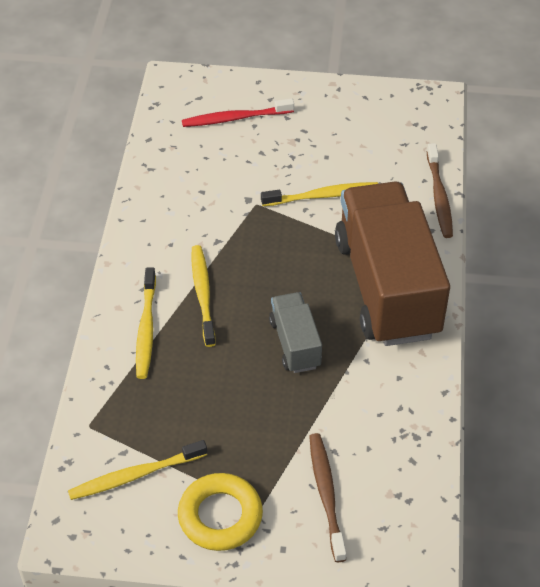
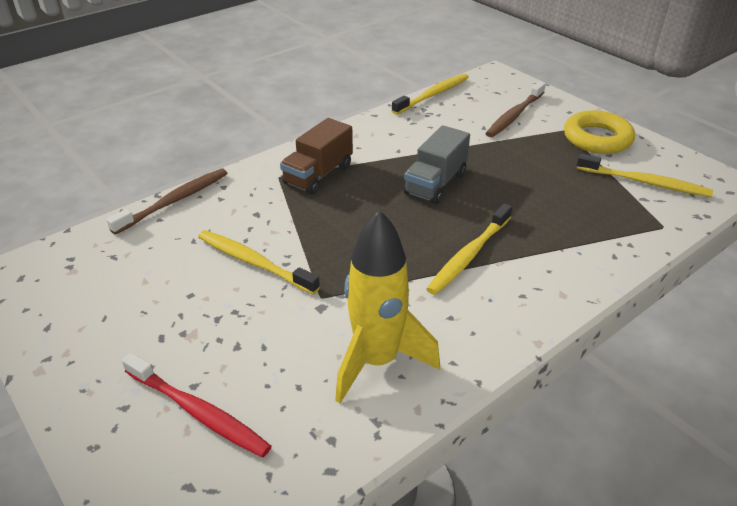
camera: 135 degrees left, 10 degrees down
(146, 329) = (551, 260): yellow toothbrush -> yellow toothbrush (433, 95)
(182, 193) = (377, 361): none -> yellow rocket
(387, 287) = (318, 175): brown truck -> brown truck, size x0.47

